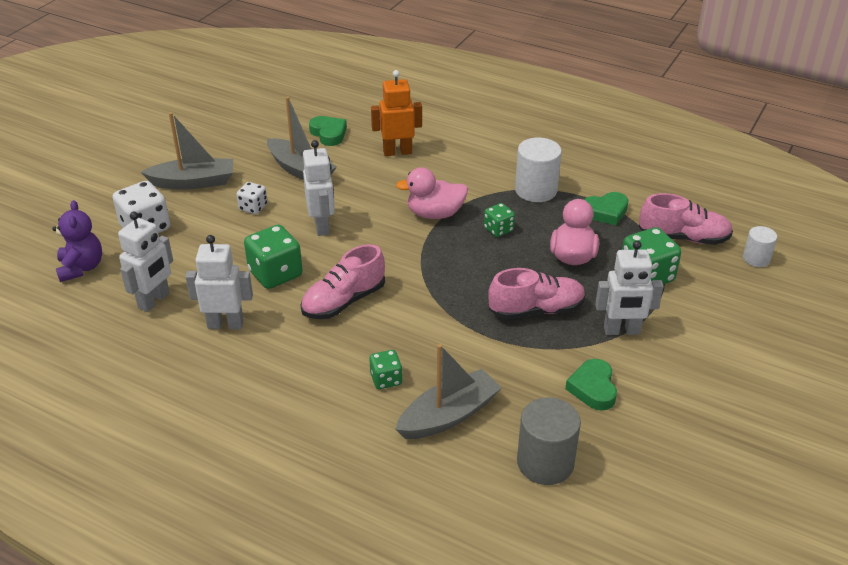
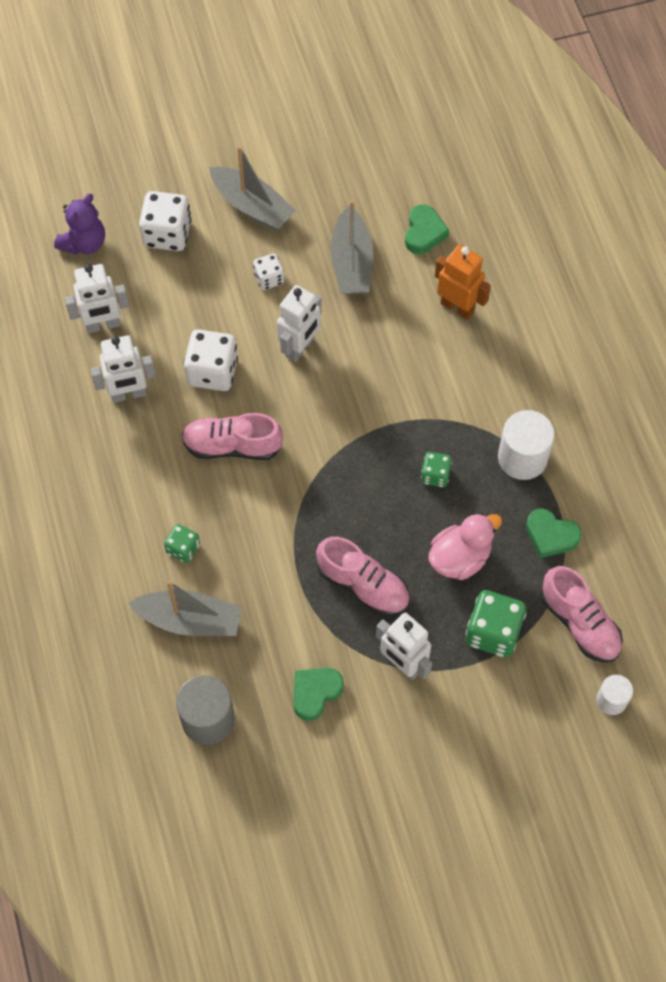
camera: 45 degrees right, 25 degrees up
(225, 324) = (128, 394): white robot -> white robot turned 120 degrees clockwise
(275, 274) = (212, 371): green dice -> white dice
(435, 214) = (404, 412): pink duck -> none

